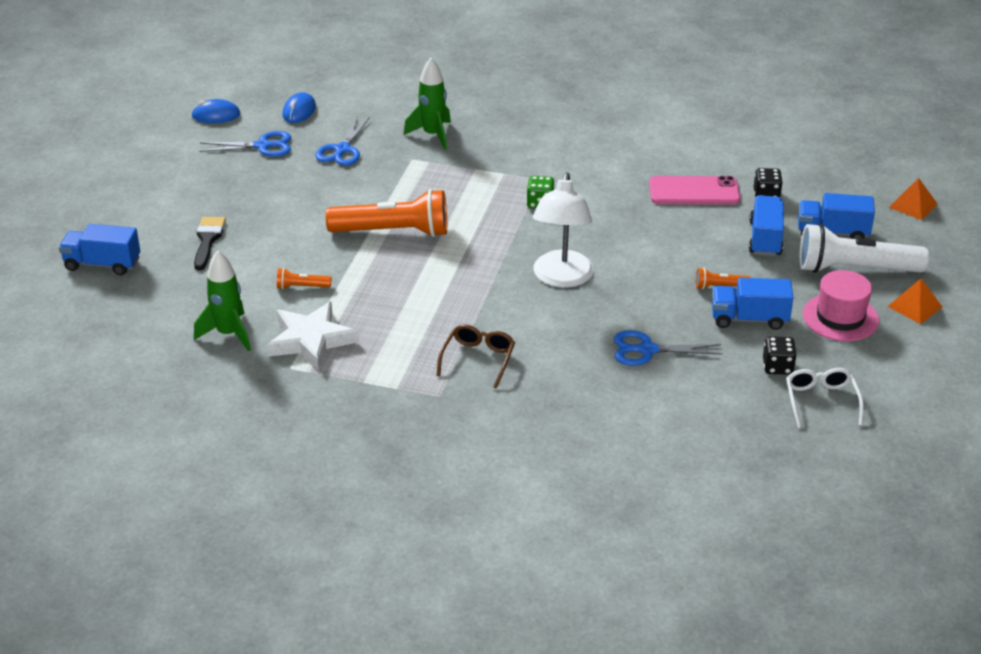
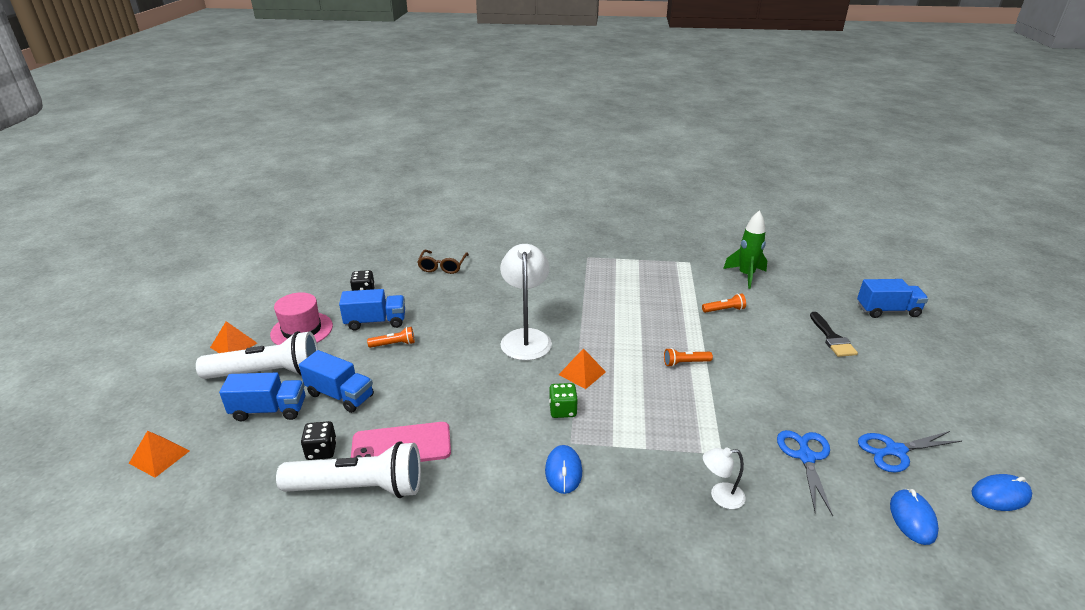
camera: 170 degrees right, 5 degrees down
(311, 340) = (689, 277): white star -> none
(393, 232) = (685, 363): orange flashlight -> orange flashlight, size x0.43
(432, 135) = (720, 496): green rocket -> white lamp
(478, 359) = (571, 277): brown glasses -> brown glasses (442, 266)
(509, 233) = (582, 373): none -> orange pyramid
(552, 161) = (563, 471): none -> blue mouse
(647, 350) = (455, 294): blue scissors -> none
(725, 168) = (359, 487): none -> white flashlight
(765, 239) = (340, 395): blue truck -> blue truck turned 60 degrees counterclockwise
(821, 401) = (341, 276): white glasses -> none

